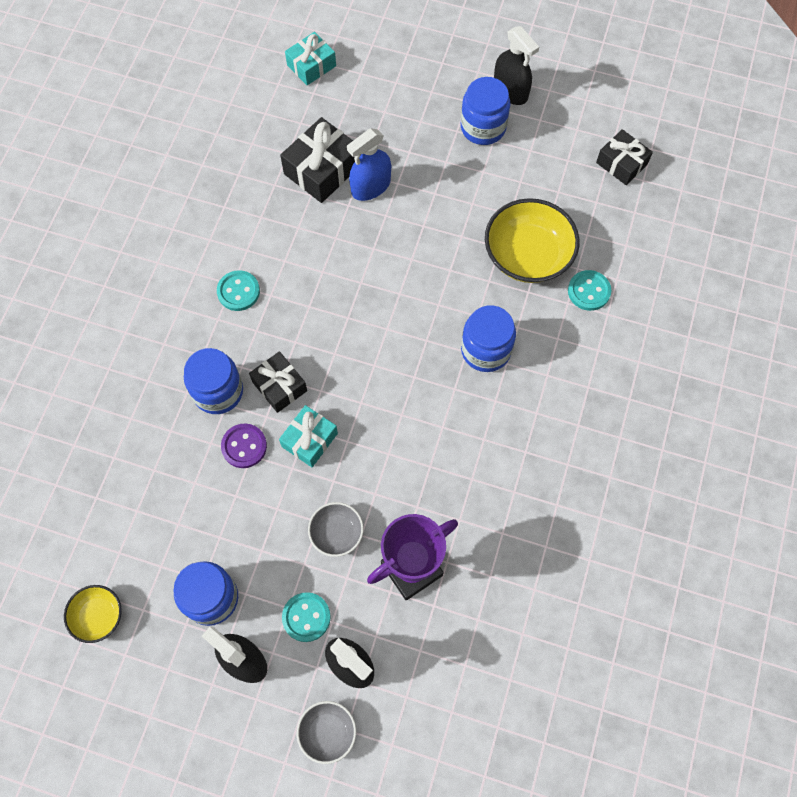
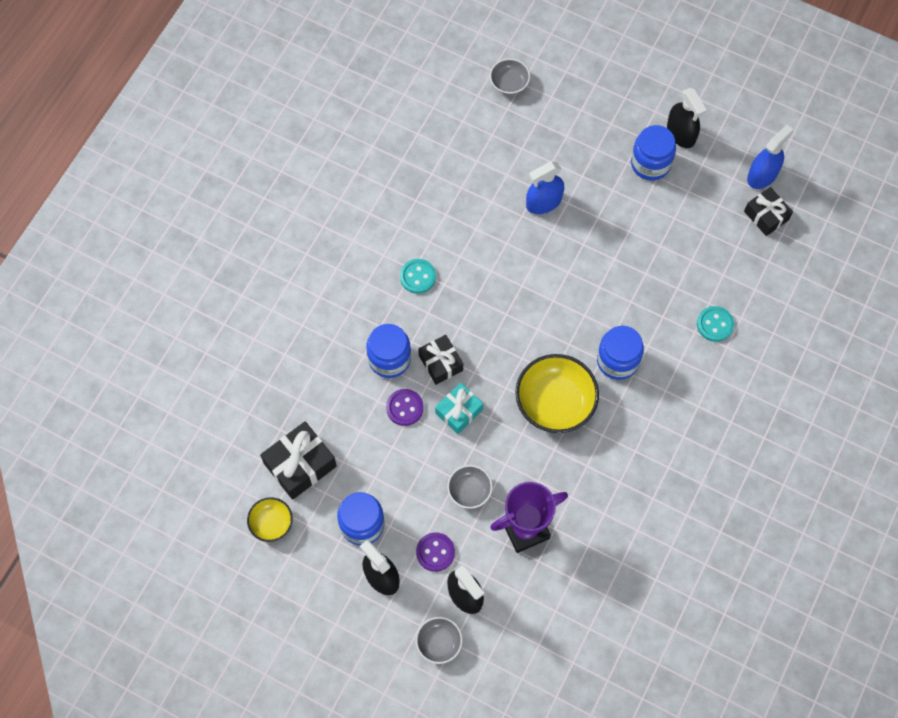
camera: 10 degrees right, 0 degrees up
(306, 617) = (435, 552): turquoise button -> purple button
(311, 65) = (509, 83): turquoise gift -> grey bowl
(322, 169) = (504, 180): black gift -> black gift (300, 465)
(528, 255) = (668, 284): yellow bowl -> yellow bowl (555, 402)
(608, 121) = (762, 175): none -> blue spray bottle

